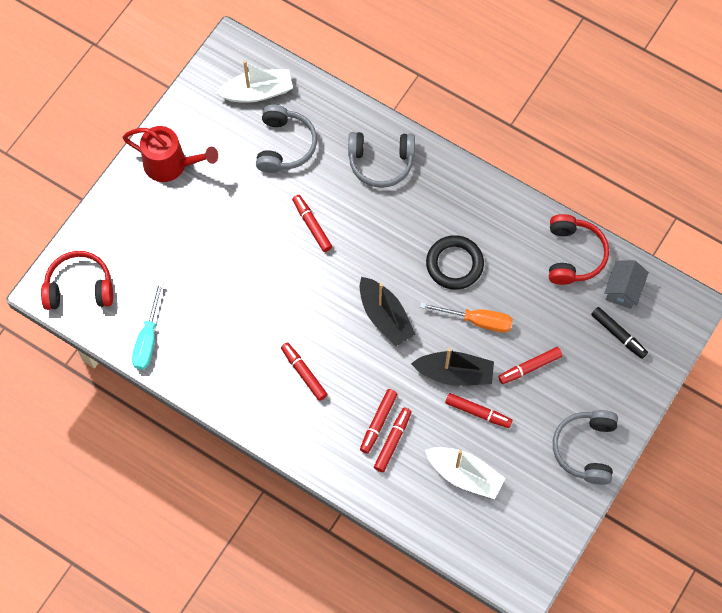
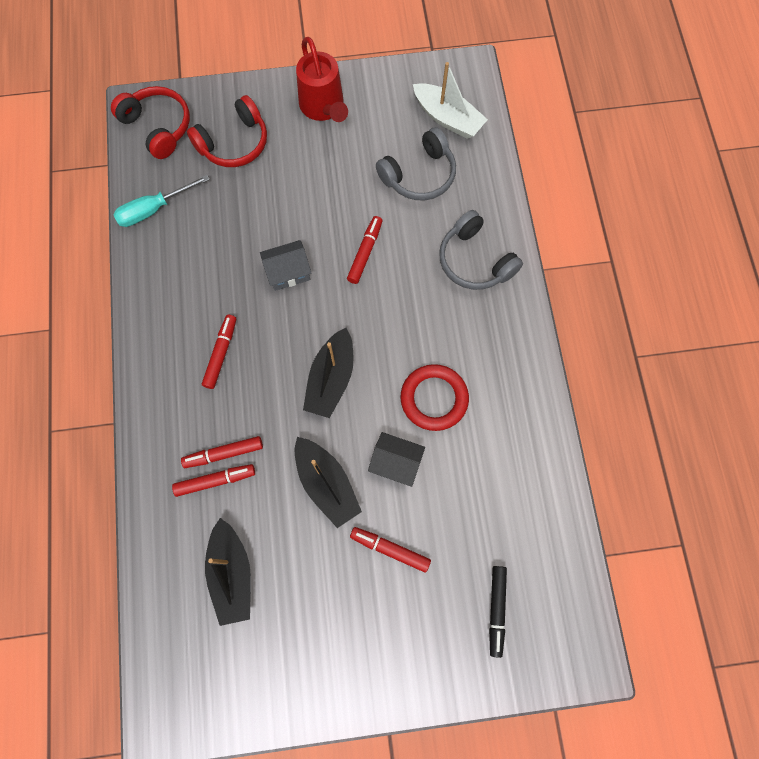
camera: 50 degrees right, 5 degrees up
(454, 264) = (434, 398): black ring -> red ring
(464, 475) = (232, 574): white boat -> black boat
(477, 321) = (396, 462): orange screwdriver -> black house
(478, 412) = (305, 536): red marker -> none
(573, 255) = (540, 500): red headphones -> red headphones (234, 143)
(585, 449) = (350, 673): grey headphones -> none
(623, 290) = (547, 577): grey house -> grey house (288, 272)

